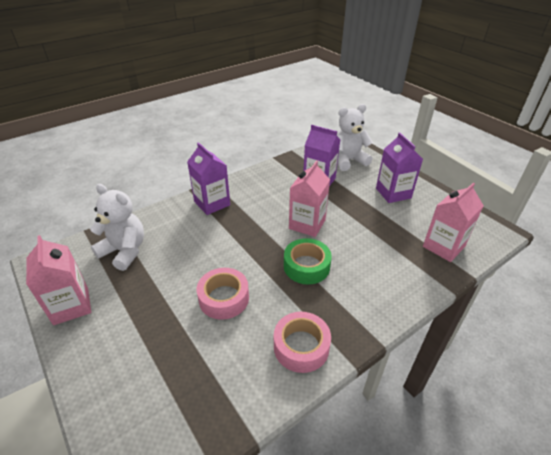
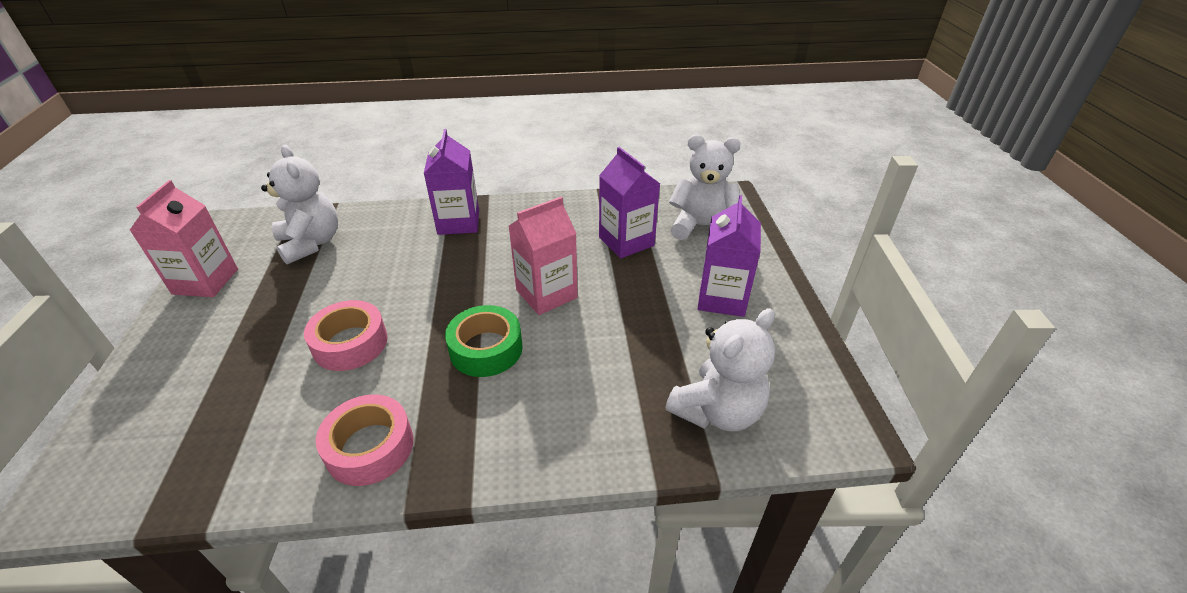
camera: 30 degrees right, 0 degrees up
(443, 246) = (717, 411): pink carton -> white teddy bear

